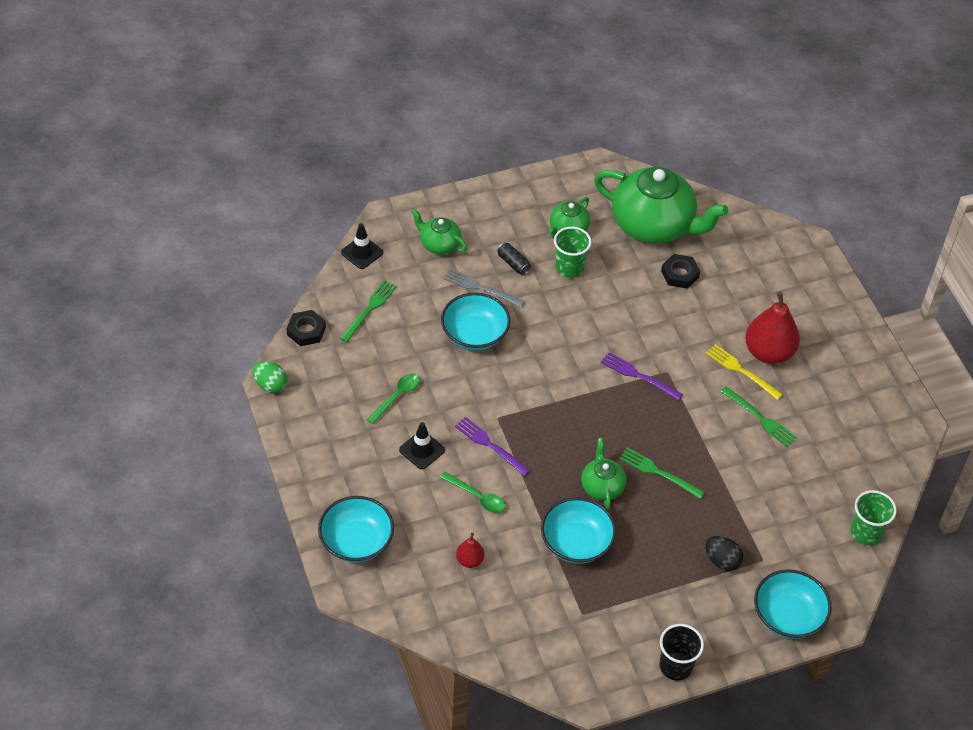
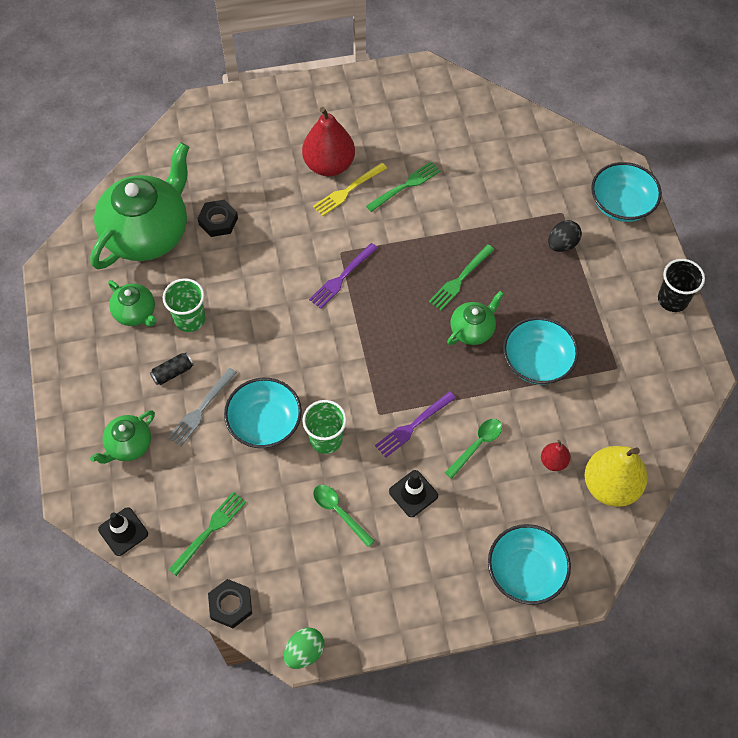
camera: 80 degrees left, 10 degrees up
(369, 309) = (210, 530): green fork -> green fork turned 90 degrees clockwise
(451, 609) = (610, 486): none -> yellow pear
(602, 486) = (473, 330): green teapot -> green teapot turned 135 degrees clockwise
(866, 532) = (537, 131): green cup -> green cup (326, 439)

